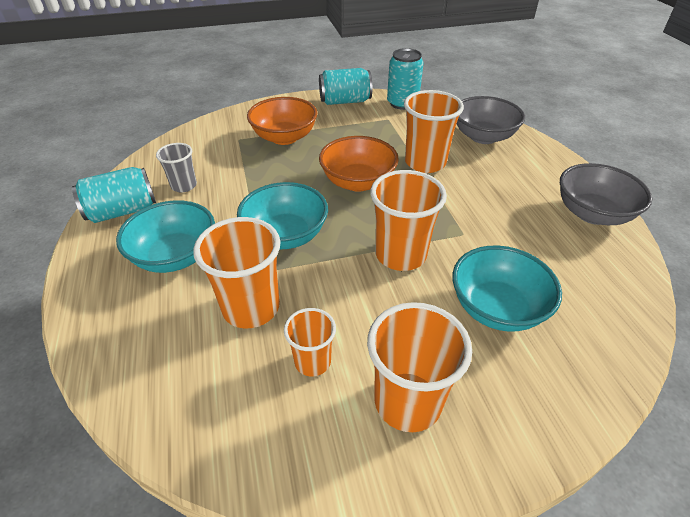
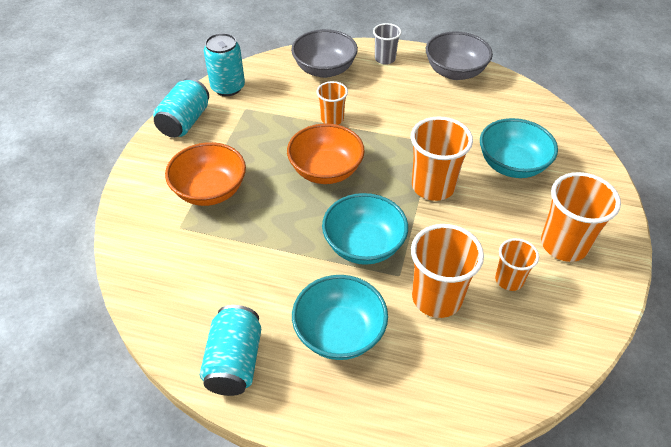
camera: 60 degrees left, 5 degrees up
(184, 186) = (230, 297): grey cup -> grey cup (385, 59)
(425, 163) = (332, 119): orange cup -> orange cup, size x0.58

